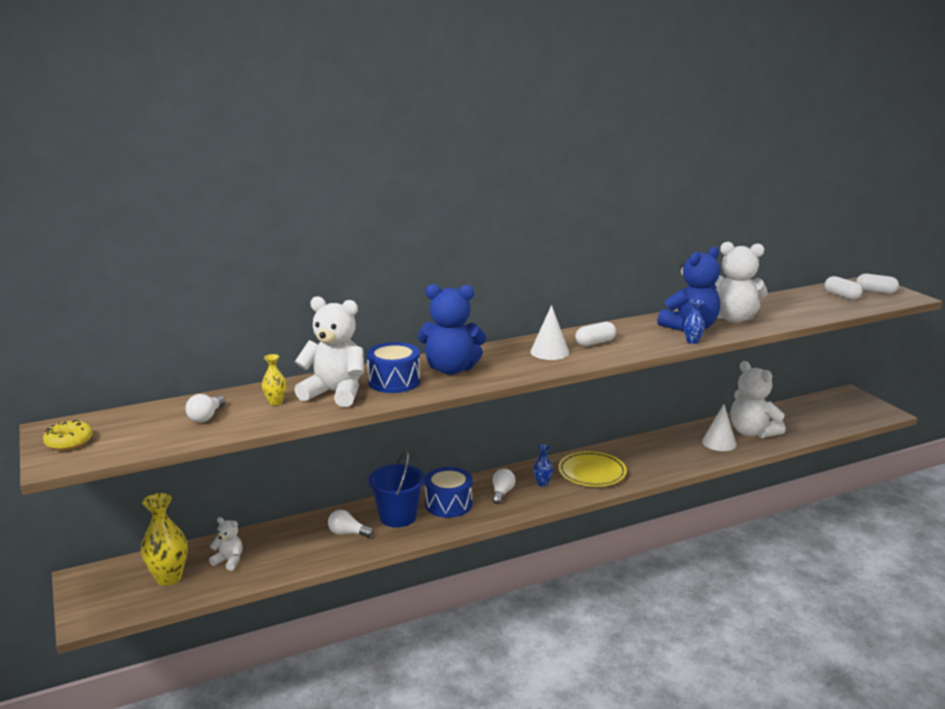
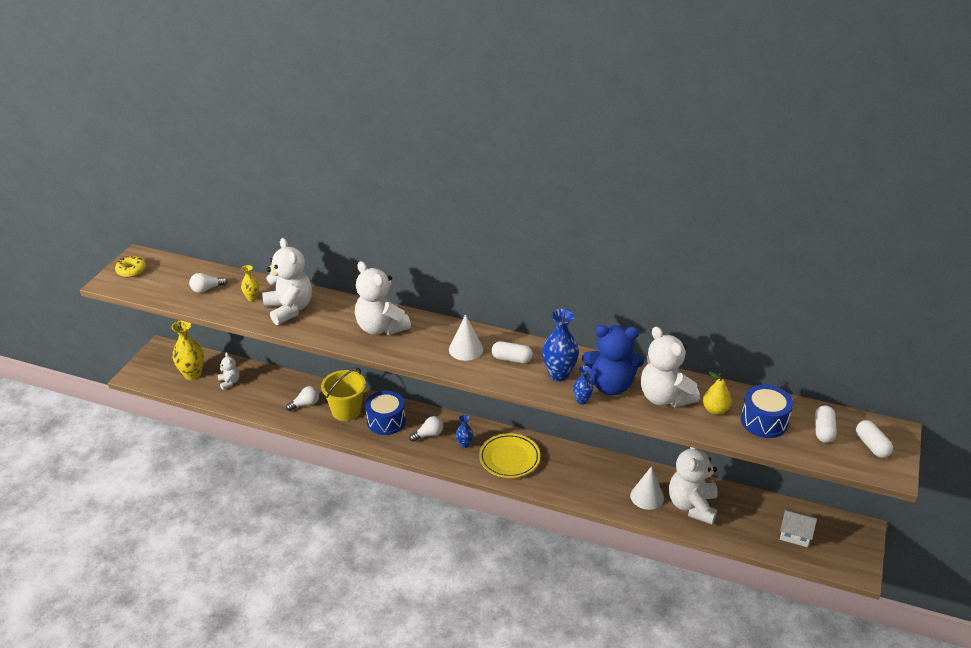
camera: 45 degrees right, 15 degrees up
(347, 533) = (305, 404): white light bulb -> white light bulb turned 90 degrees clockwise
(394, 381) = (333, 319): blue drum -> blue drum (764, 421)
(398, 517) = (346, 411): blue bucket -> yellow bucket
(451, 369) = (381, 328): blue teddy bear -> white teddy bear
(645, 336) = (559, 374): none -> blue vase
(772, 311) = (715, 410): none -> yellow pear
(828, 414) = (795, 534): none -> white house

